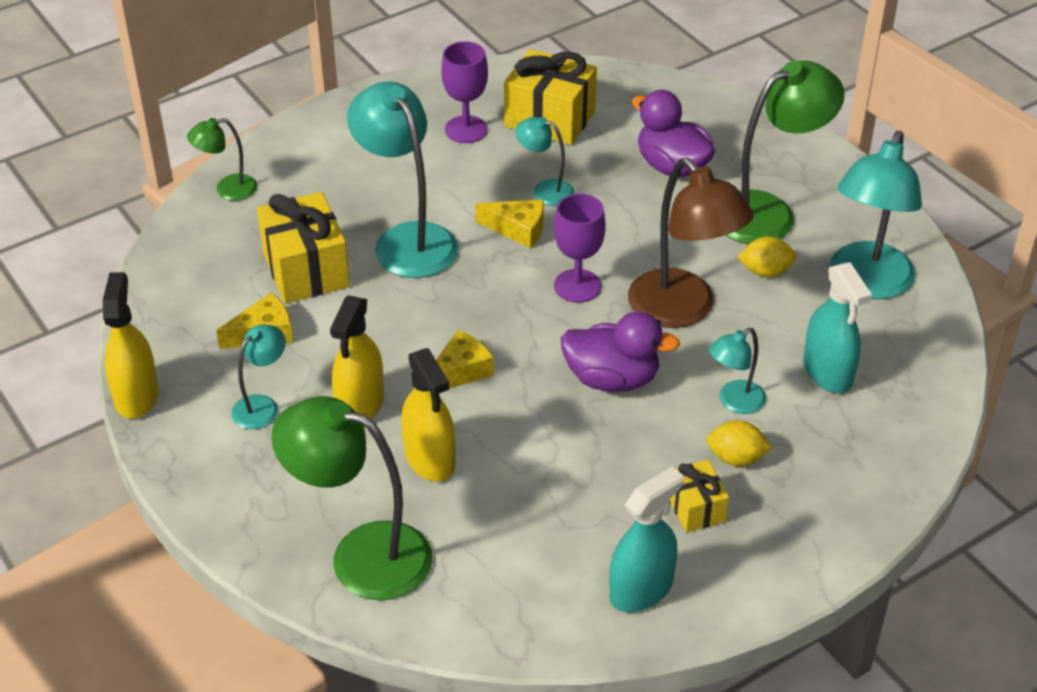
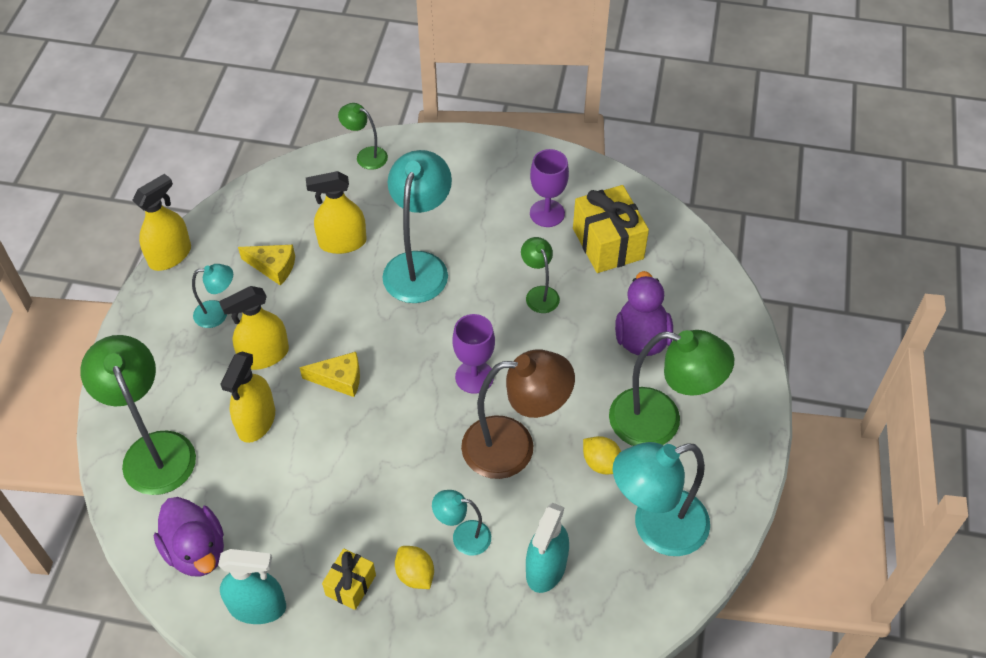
camera: 45 degrees right, 10 degrees up
(306, 269) = (342, 242): yellow gift -> yellow spray bottle
(518, 229) = (489, 309): yellow cheese -> none
(545, 190) = (539, 294): turquoise lamp -> green lamp
(612, 379) = (414, 457): purple duck -> purple duck (196, 551)
(682, 310) = (514, 446): brown lamp -> brown lamp turned 105 degrees counterclockwise

